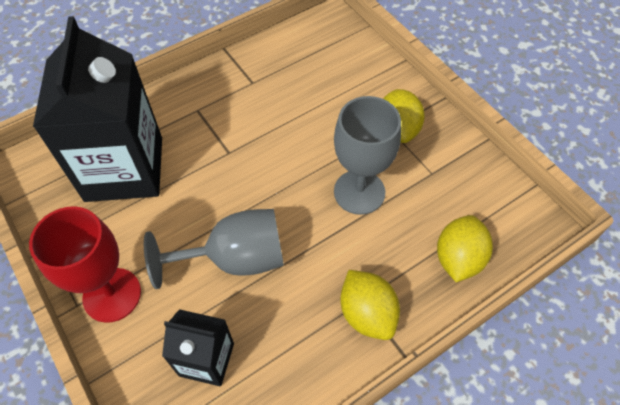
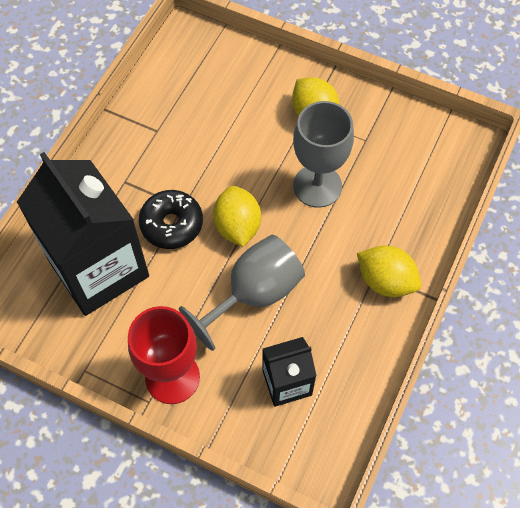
camera: 30 degrees left, 5 degrees up
(209, 162) = (171, 224): none -> black donut
(458, 258) = (427, 201): yellow lemon -> yellow lemon (237, 226)

